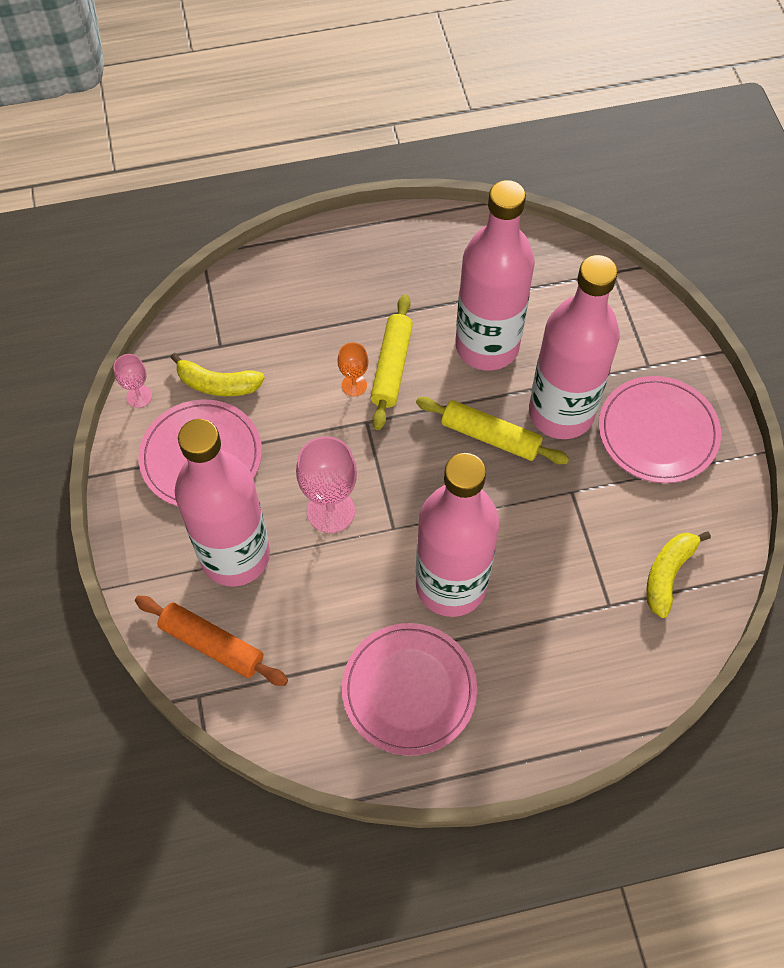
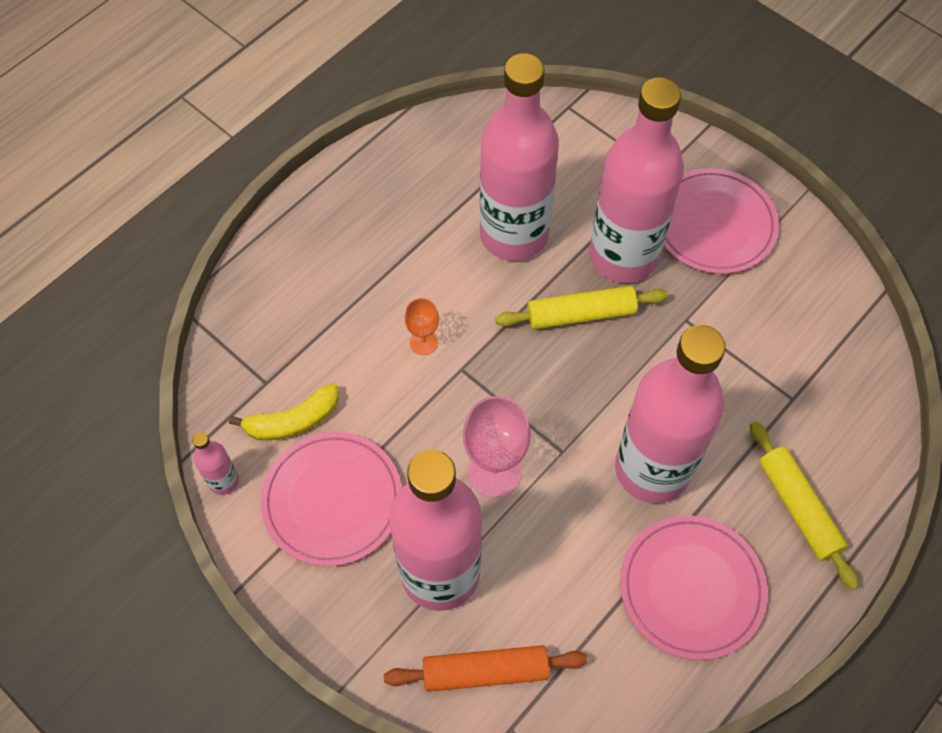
camera: 35 degrees left, 0 degrees up
(139, 396) = (223, 481): pink goblet -> pink bottle
(391, 367) = (444, 305): yellow rolling pin -> yellow rolling pin (798, 508)
(668, 574) = (817, 341): yellow banana -> none

